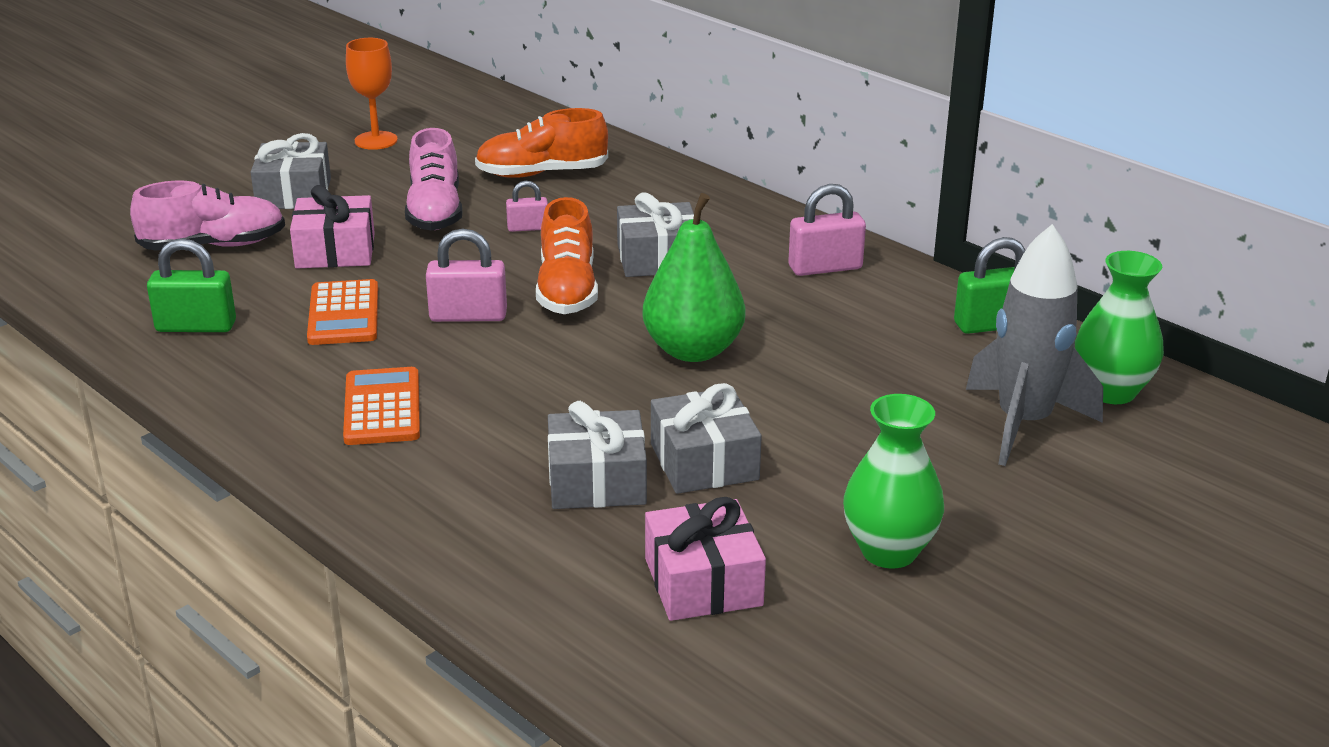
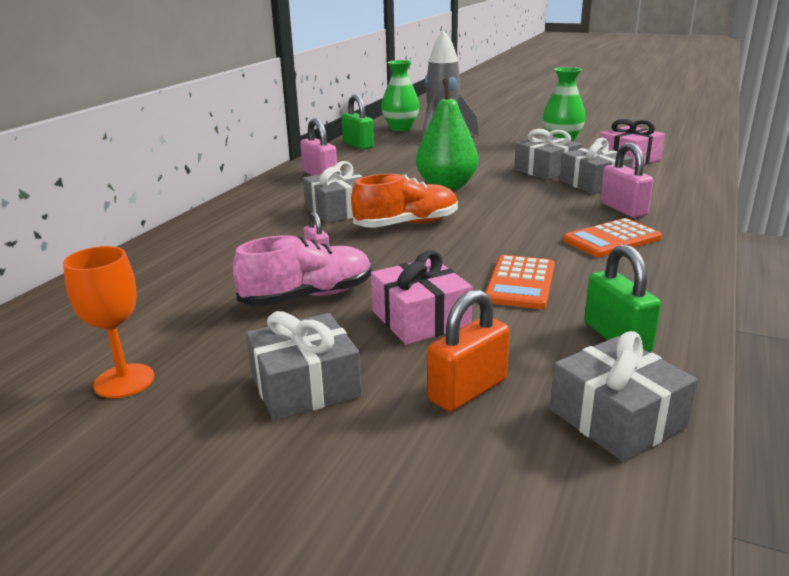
camera: 110 degrees left, 5 degrees down
(112, 287) = (617, 418): none -> grey gift
(213, 245) = (467, 390): pink shoe -> orange padlock
(343, 314) = (520, 283): orange calculator -> orange calculator turned 135 degrees clockwise
(468, 316) = (473, 243): pink padlock -> pink padlock (623, 209)
(542, 173) = (202, 272): orange shoe -> none

